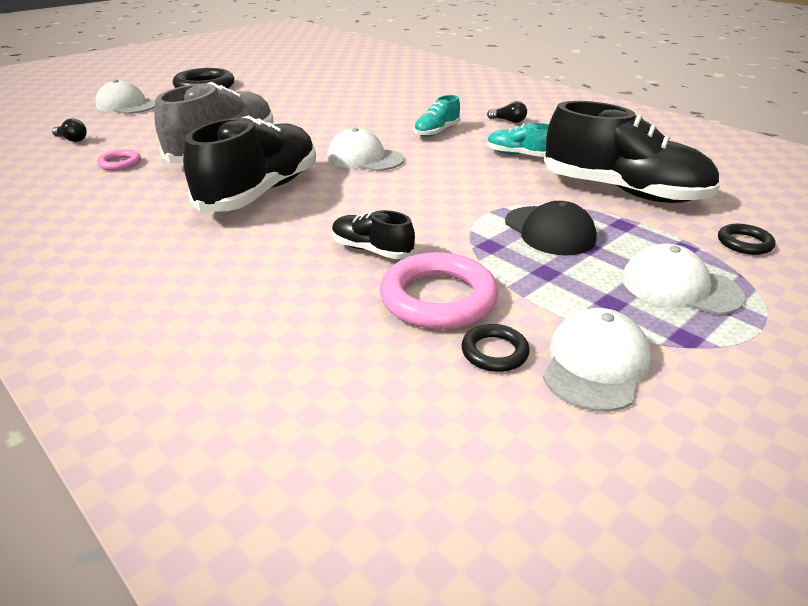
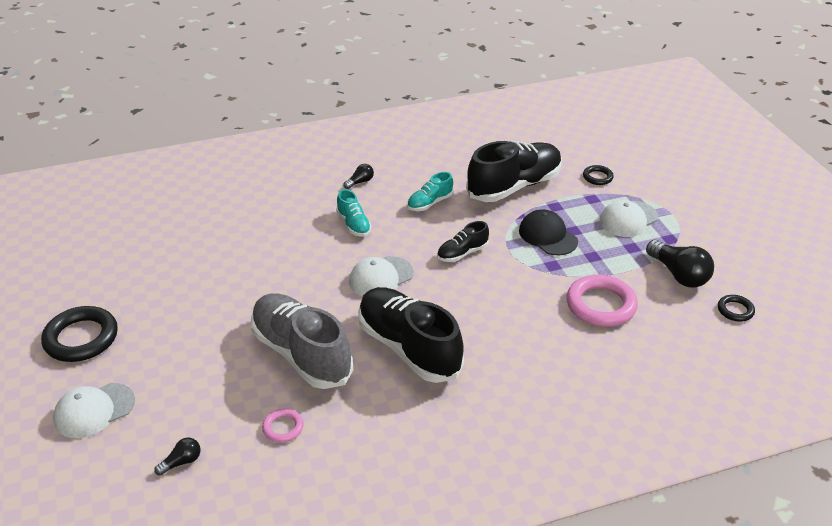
camera: 65 degrees left, 5 degrees up
(372, 250) = (533, 315): black shoe -> black shoe (462, 253)
(494, 352) = (657, 302): black ring -> black ring (735, 310)
(549, 231) = (548, 236): black cap -> black cap turned 120 degrees counterclockwise
(595, 364) = (678, 275): white cap -> black light bulb

